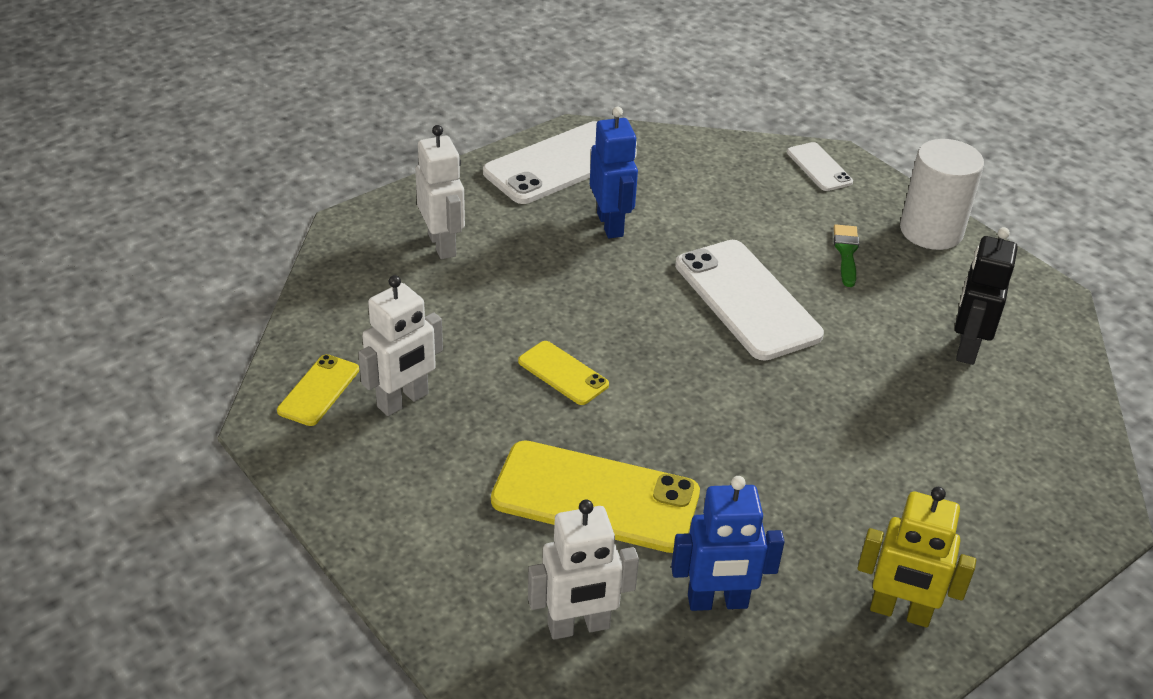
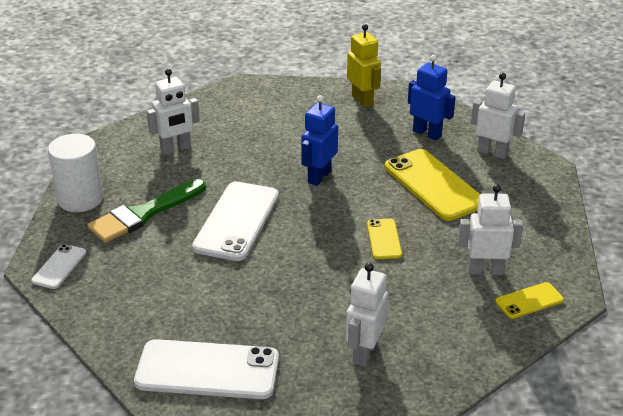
camera: 135 degrees left, 5 degrees down
(610, 225) = (242, 304): blue robot -> blue robot (319, 177)
(846, 253) = (144, 214): green brush -> green brush, size x1.94
(967, 348) = (176, 149): black robot -> white robot

